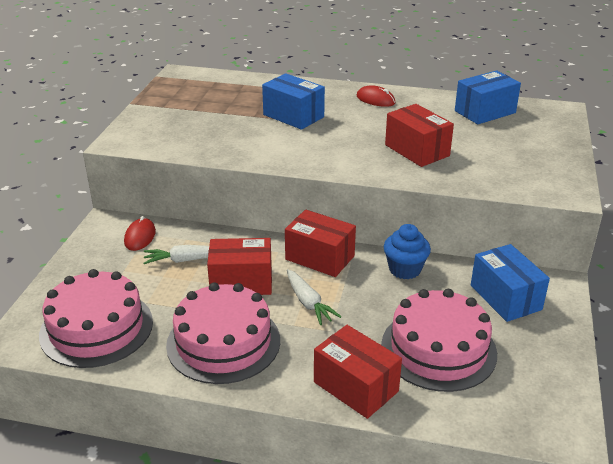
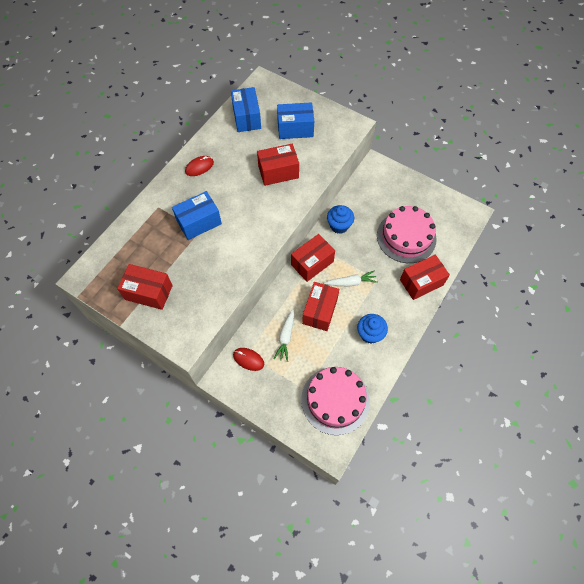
camera: 70 degrees left, 30 degrees up
(179, 108) = (149, 292): none -> red box
(223, 342) = (370, 334): pink cake -> blue cupcake
(505, 297) = (378, 191): blue box -> blue box (295, 129)

